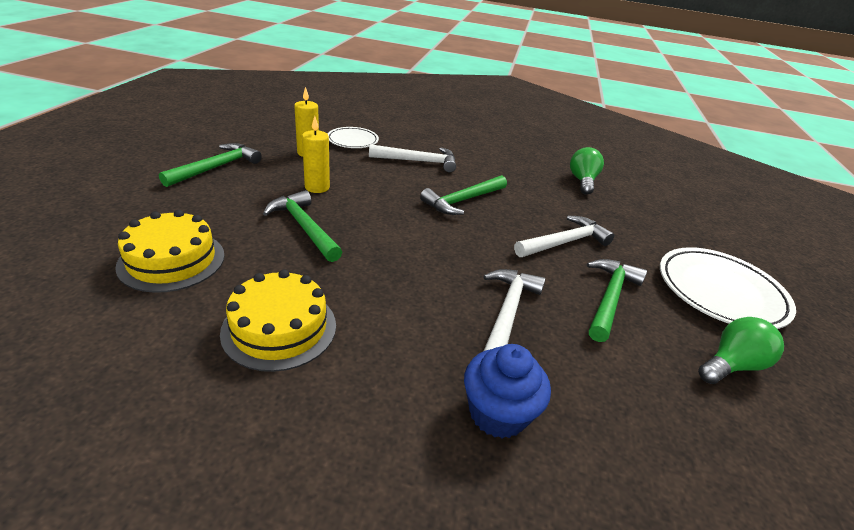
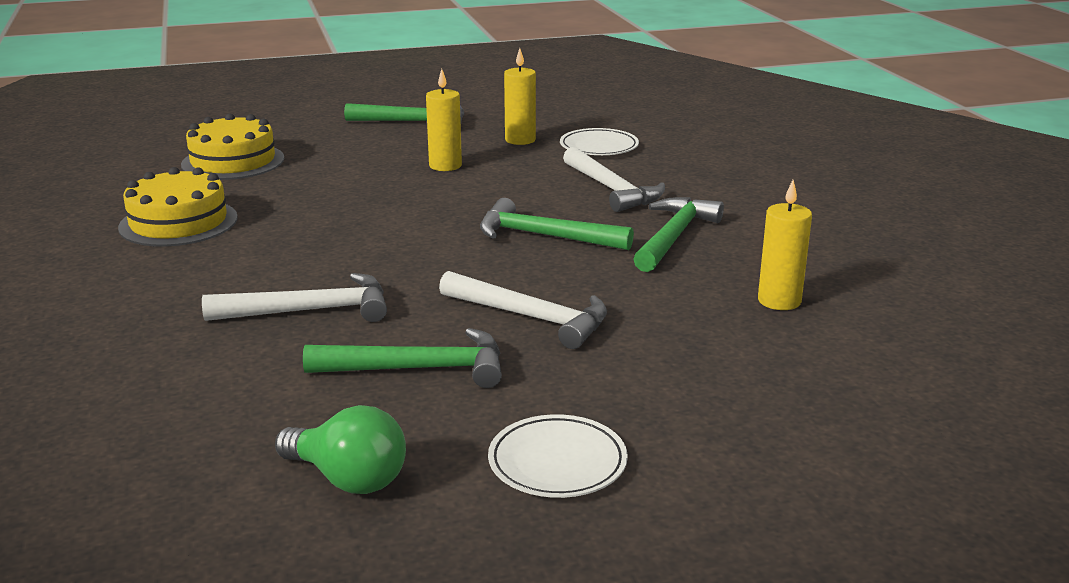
camera: 65 degrees right, 10 degrees down
(304, 227) = (353, 184): green hammer -> green hammer (674, 237)
(498, 413) = (135, 336): blue cupcake -> none
(582, 181) = (779, 301): green light bulb -> yellow candle
(720, 292) = (557, 462): white plate -> white plate, size x0.58

